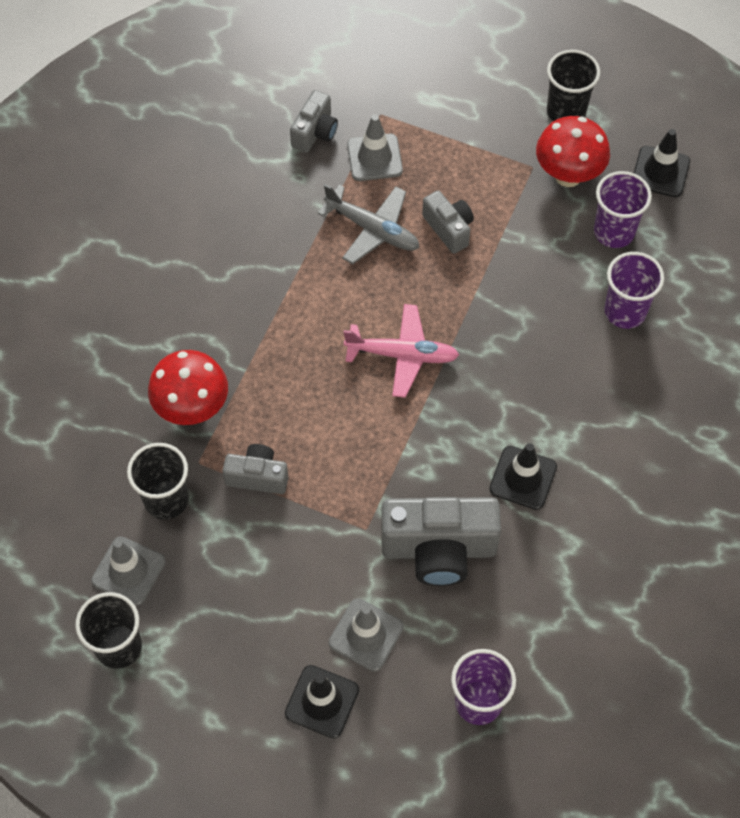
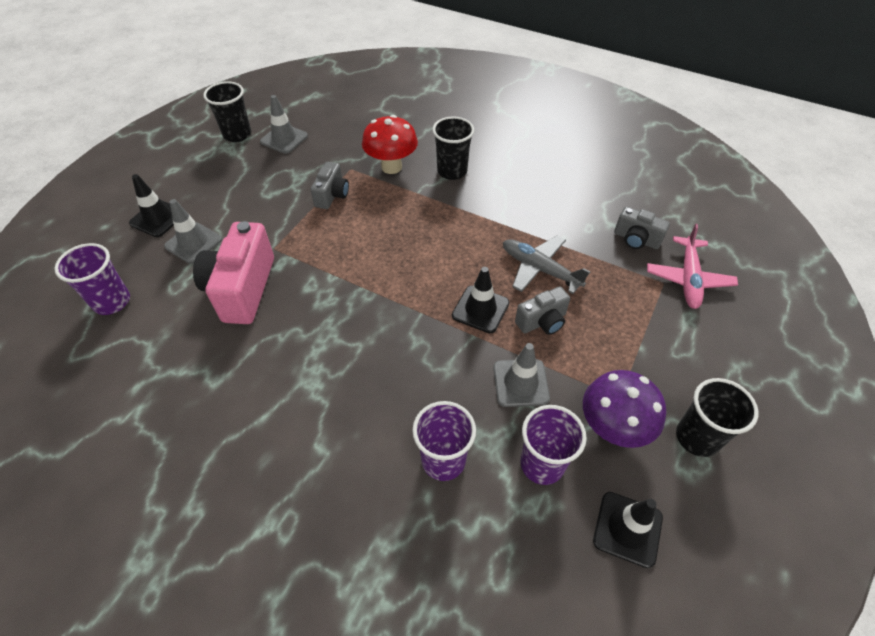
camera: 95 degrees right, 10 degrees down
(166, 500) = (327, 154): black cup -> black cup (452, 171)
(372, 229) = (540, 269): grey plane -> grey plane turned 90 degrees clockwise
(374, 158) = (615, 276): grey traffic cone -> grey traffic cone (520, 383)
(402, 355) = (417, 279): pink plane -> pink plane (688, 278)
(439, 549) = (242, 289): grey camera -> pink camera
(523, 478) = (285, 350): black traffic cone -> black traffic cone (480, 309)
(568, 175) = (612, 429): red mushroom -> purple mushroom

